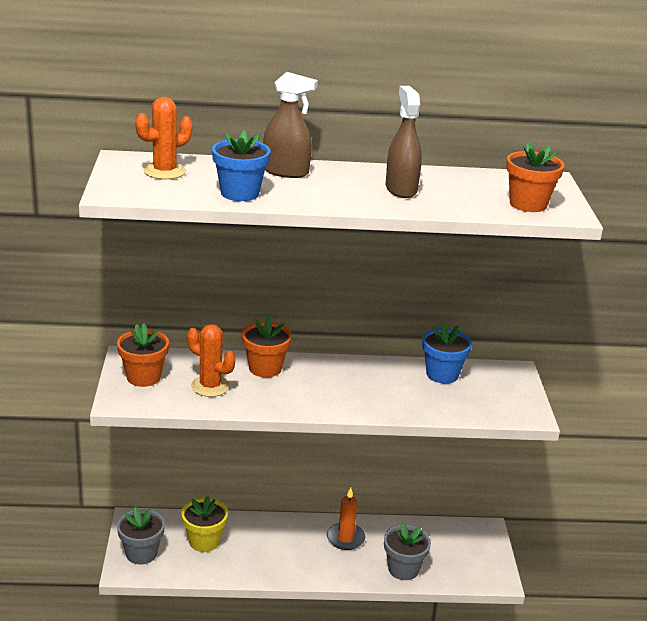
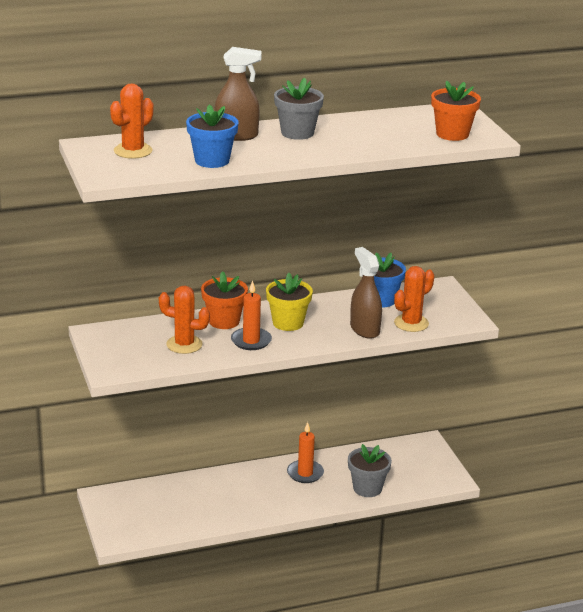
camera: 15 degrees left, 0 degrees up
(141, 553) = (124, 522): grey flower pot -> grey flower pot (297, 133)
(143, 377) = (119, 347): orange flower pot -> none
(204, 541) = (177, 501): yellow flower pot -> yellow flower pot (288, 323)
(281, 395) = (251, 341): none -> orange candle
(401, 189) = (342, 136): brown spray bottle -> brown spray bottle (364, 329)
(463, 407) = (411, 323): none -> orange cactus

